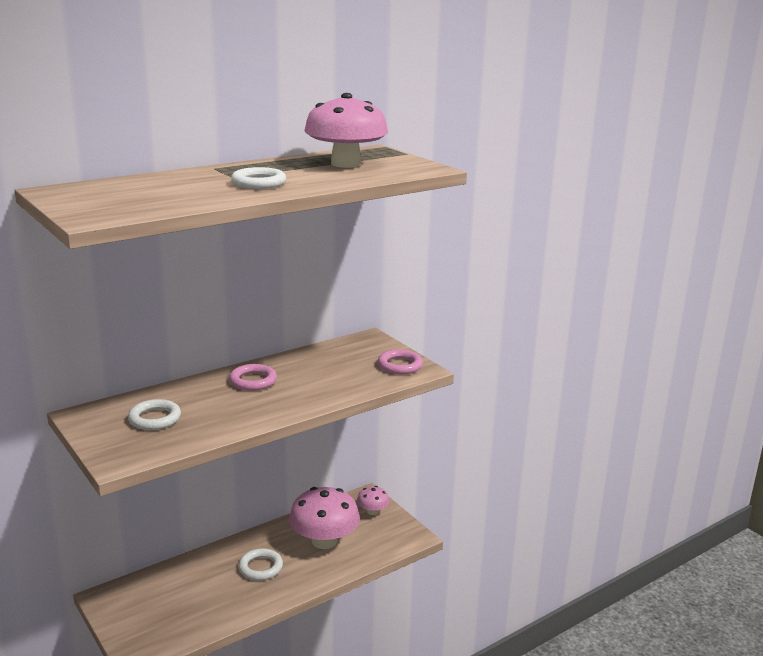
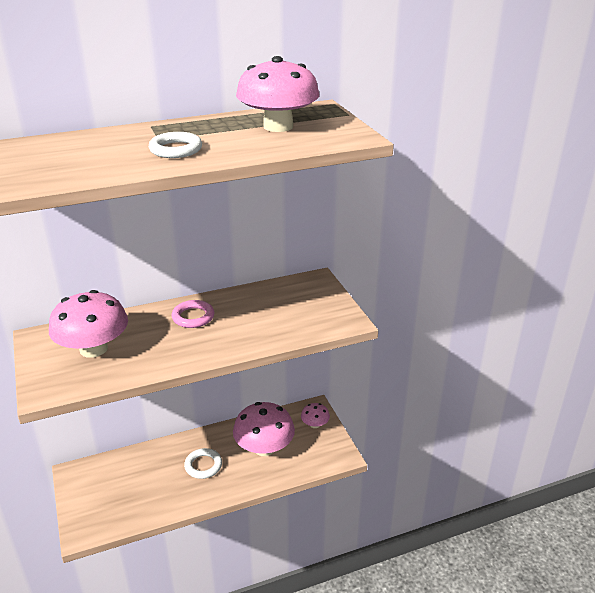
camera: 15 degrees right, 10 degrees up
(155, 418) = (93, 349): white ring -> pink mushroom
(400, 365) = (331, 314): pink ring -> none

